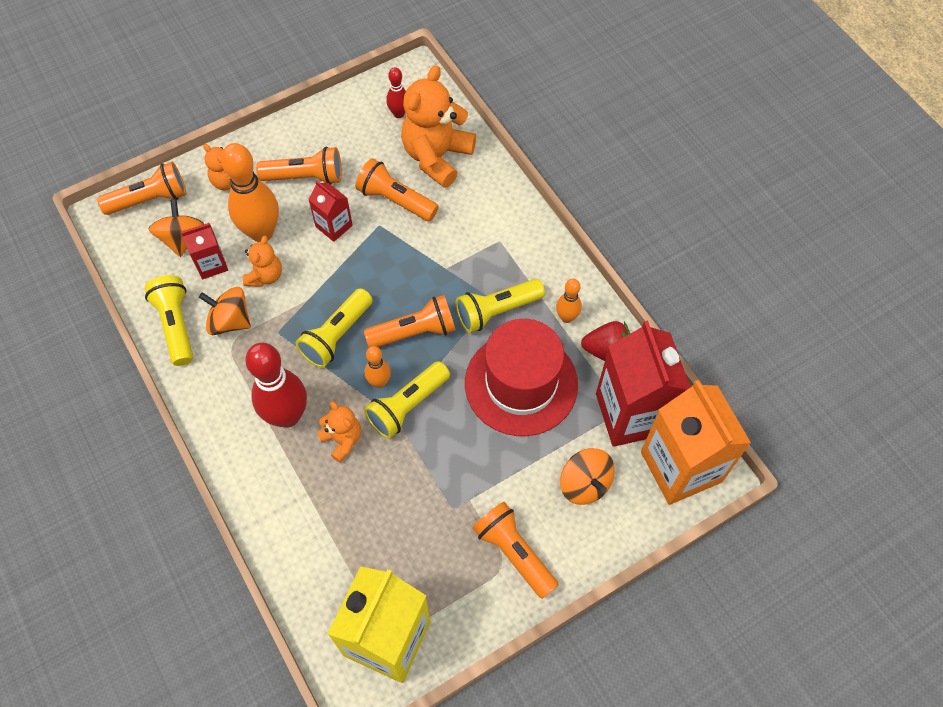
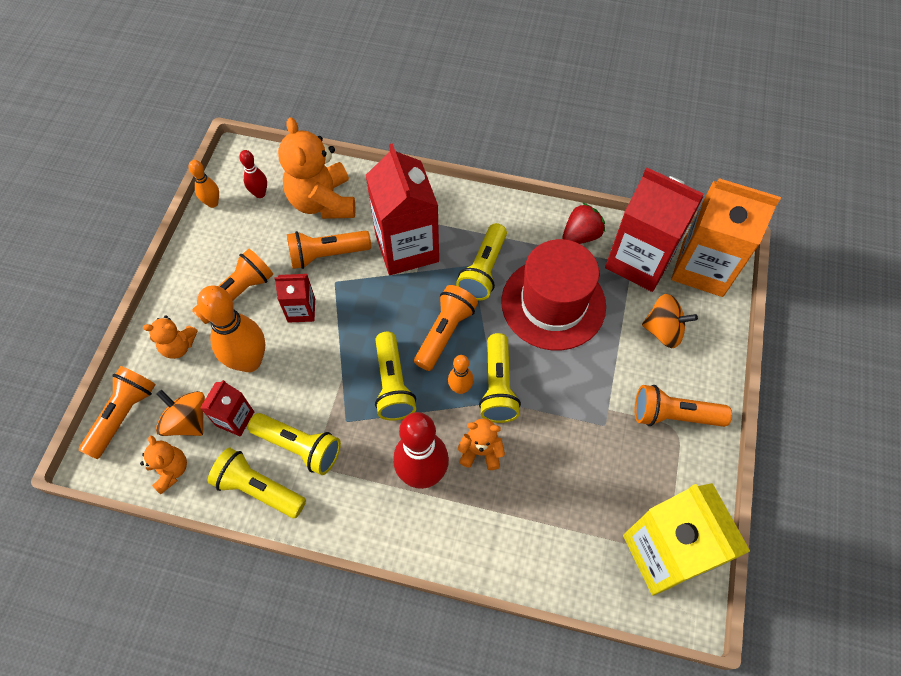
camera: 45 degrees left, 0 degrees up
(230, 321) = (299, 446): orange spinning top -> yellow flashlight
(265, 276) = (289, 390): orange teddy bear -> orange teddy bear (170, 470)
(459, 244) = (407, 247): none -> red carton
(566, 317) = (532, 236): orange bowling pin -> orange bowling pin (213, 203)

